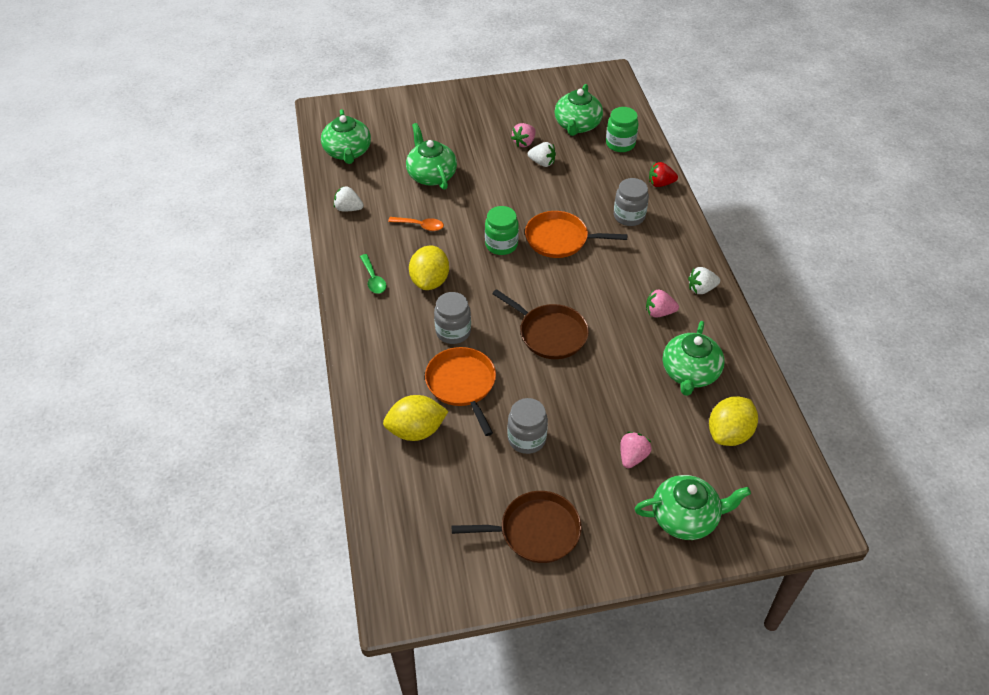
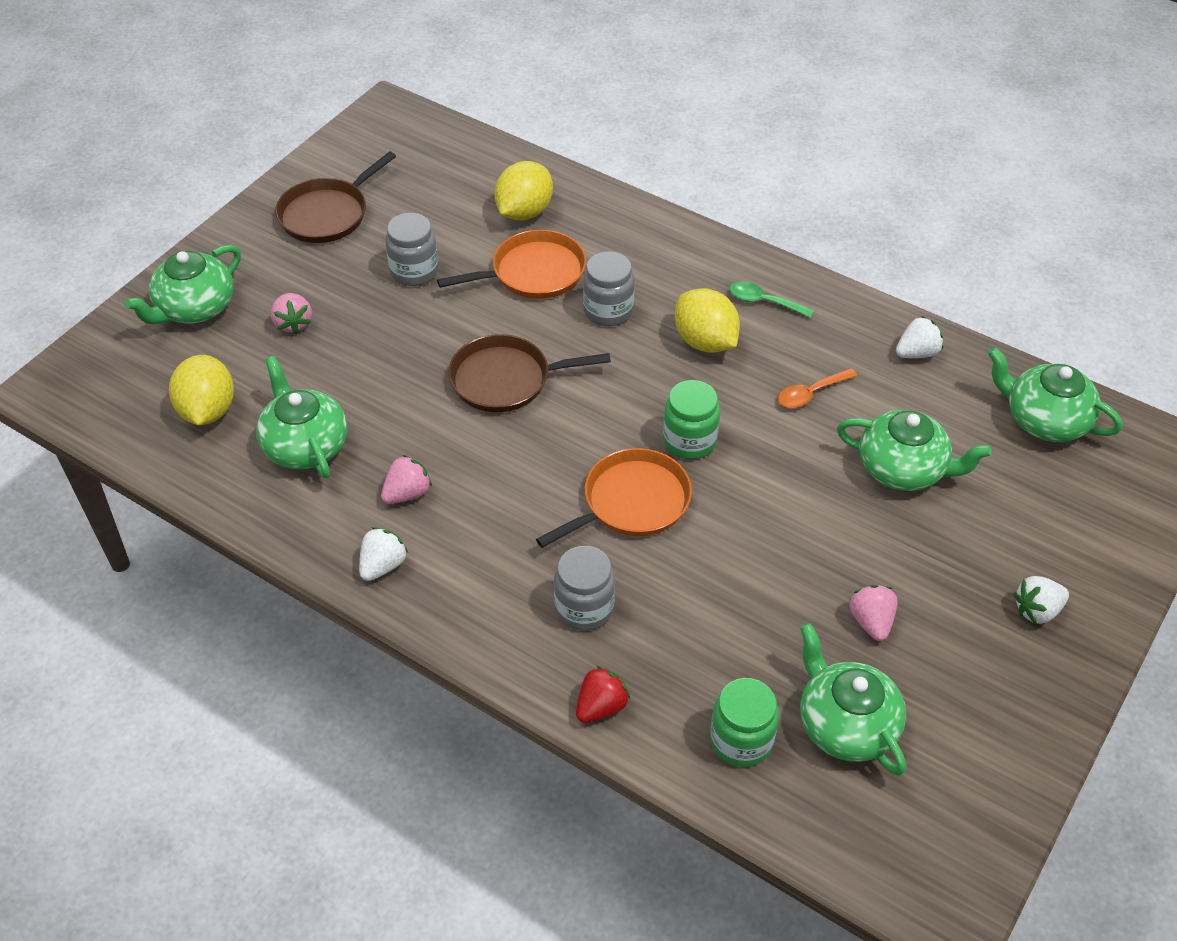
camera: 135 degrees right, 0 degrees up
(462, 384) = (533, 273): orange pan -> orange pan turned 45 degrees counterclockwise
(542, 163) = (801, 606): white strawberry -> white strawberry (1037, 610)

